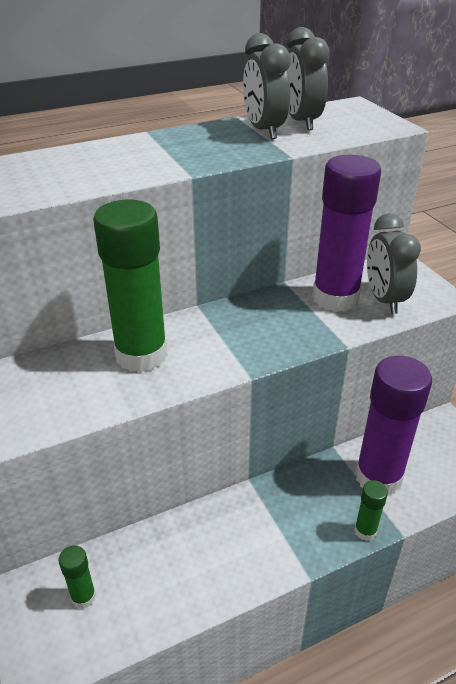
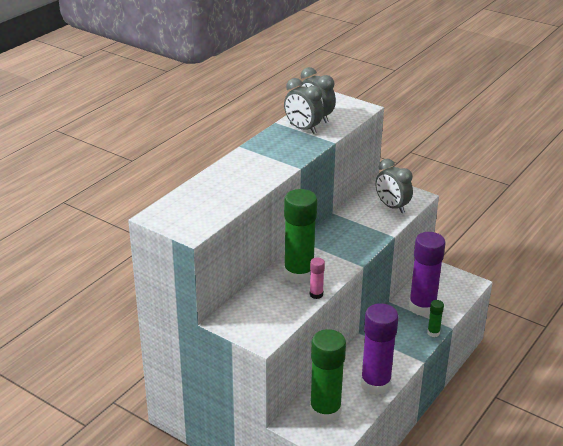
camera: 30 degrees left, 5 degrees down
(83, 597) = (325, 412): green glue stick -> green glue stick, size x2.28
(131, 398) = (316, 294): none -> pink glue stick
(335, 298) = (367, 213): purple glue stick -> purple glue stick (375, 384)

